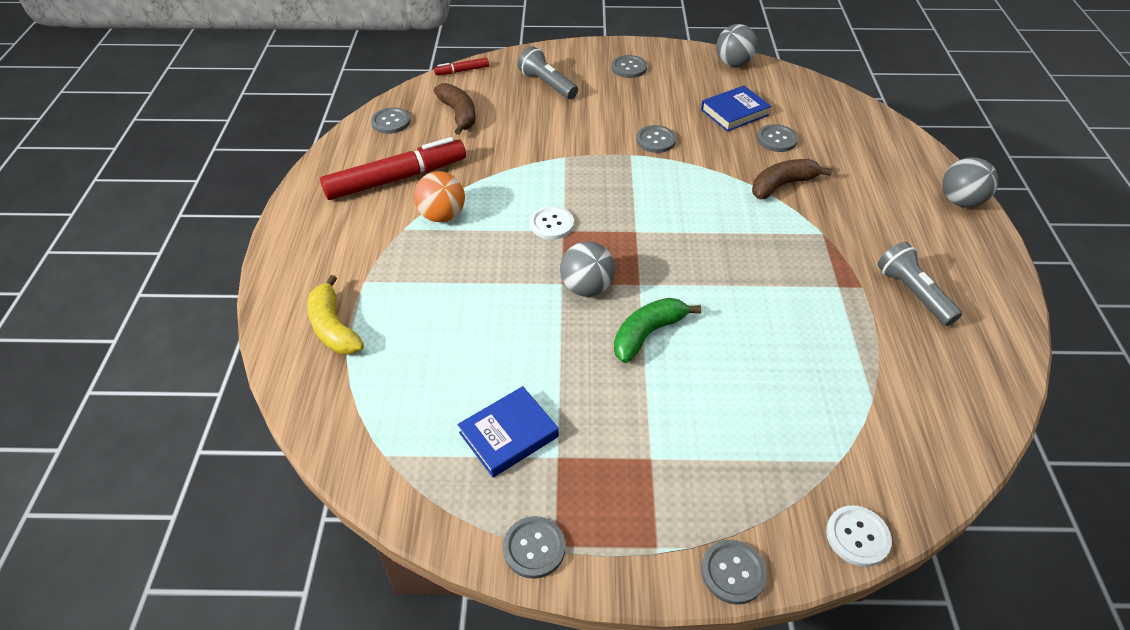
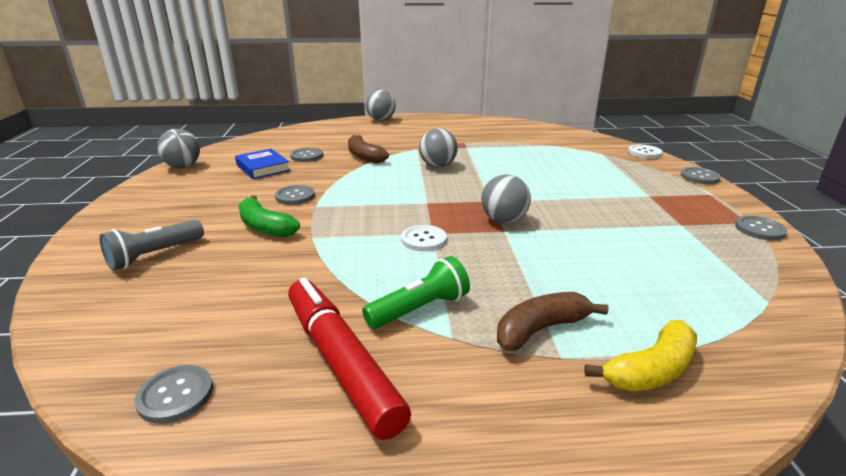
camera: 95 degrees left, 20 degrees down
(442, 215) = (420, 309): orange ball -> green flashlight
(458, 114) = (189, 320): brown banana -> brown banana (541, 329)
(462, 71) = (58, 330): red marker -> none
(508, 435) = (682, 244): blue book -> none
(629, 68) = (153, 209): grey button -> none
(647, 334) = (541, 198): green banana -> green banana (265, 227)
(754, 249) = (438, 166): none -> grey ball
(912, 293) = (465, 133): grey flashlight -> none

